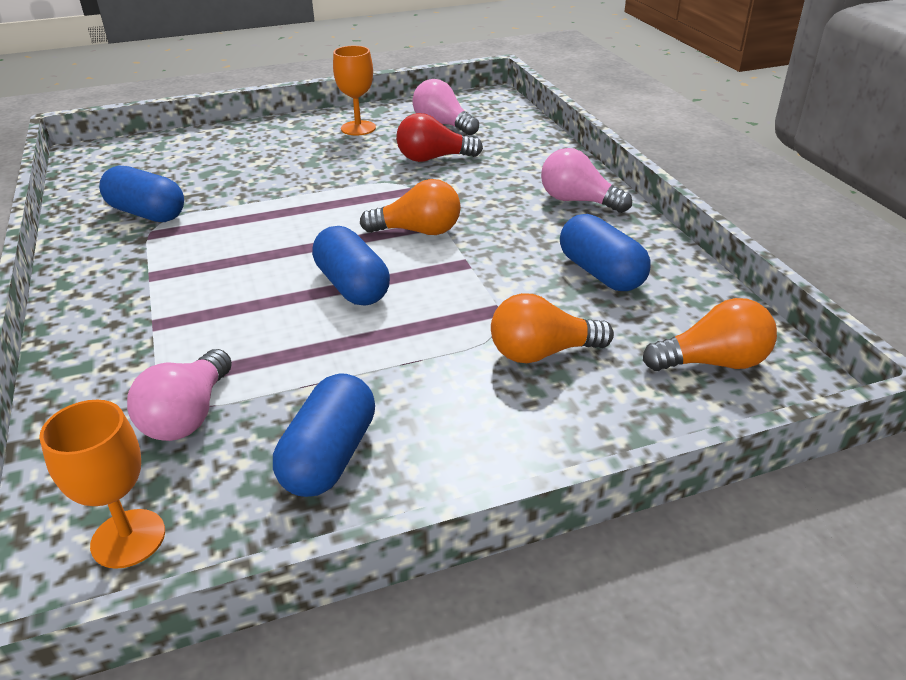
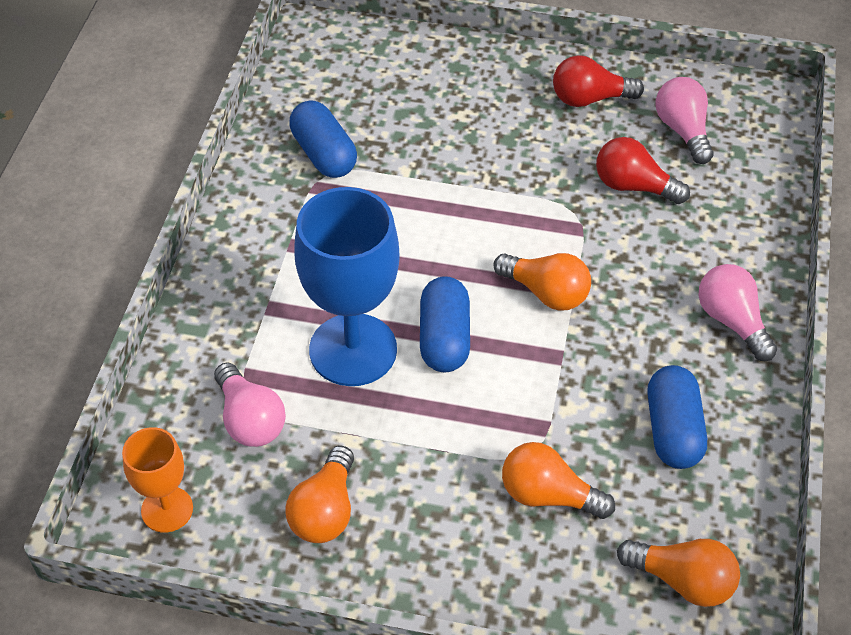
camera: 30 degrees right, 15 degrees up
(188, 415) = (250, 420): pink light bulb -> pink light bulb turned 75 degrees counterclockwise
(267, 323) = (353, 350): none -> blue goblet
(329, 456) = (325, 511): blue capsule -> orange light bulb
(358, 128) = (589, 99): orange goblet -> red light bulb

